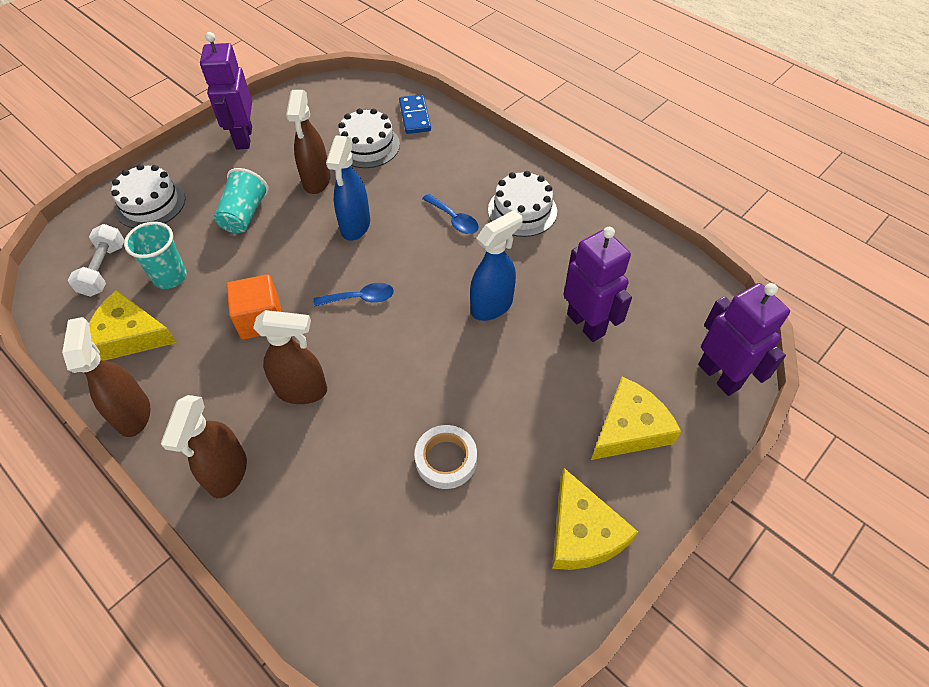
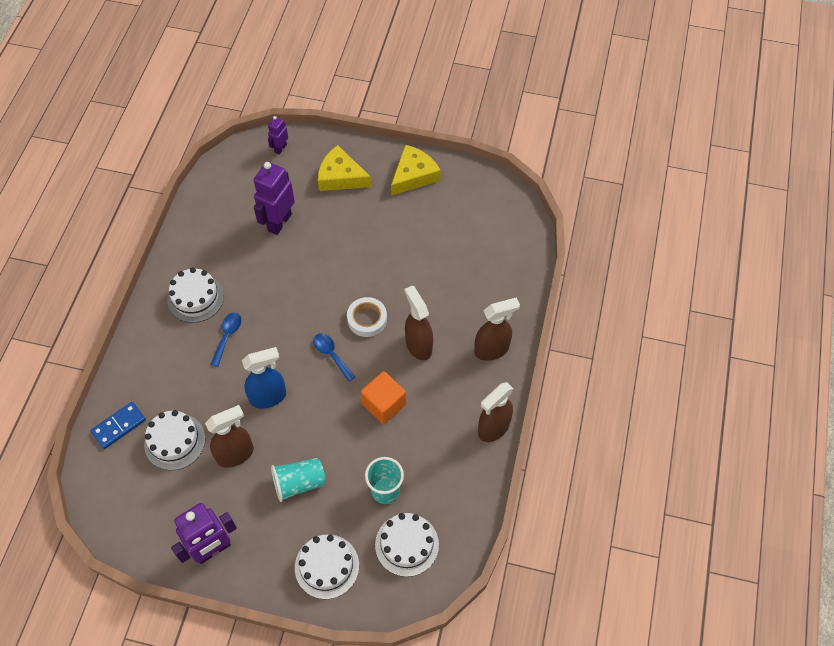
camera: 120 degrees left, 5 degrees up
(104, 269) = (407, 544): white dumbbell -> white cake
(129, 335) = (446, 478): yellow cheese -> none
(446, 459) = (413, 250): white tape -> white tape (367, 319)
(492, 306) = (293, 277): blue spray bottle -> none
(719, 376) = (280, 148): purple robot -> purple robot, size x0.53

